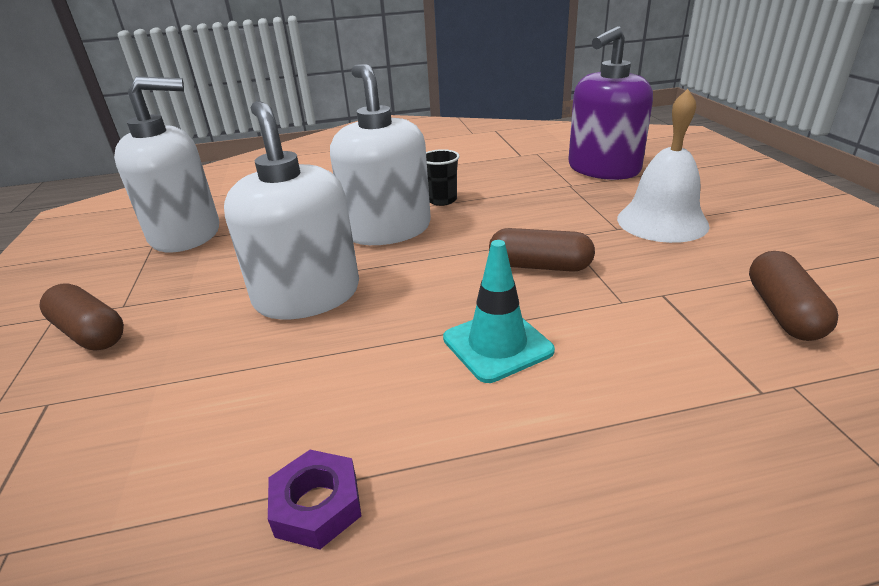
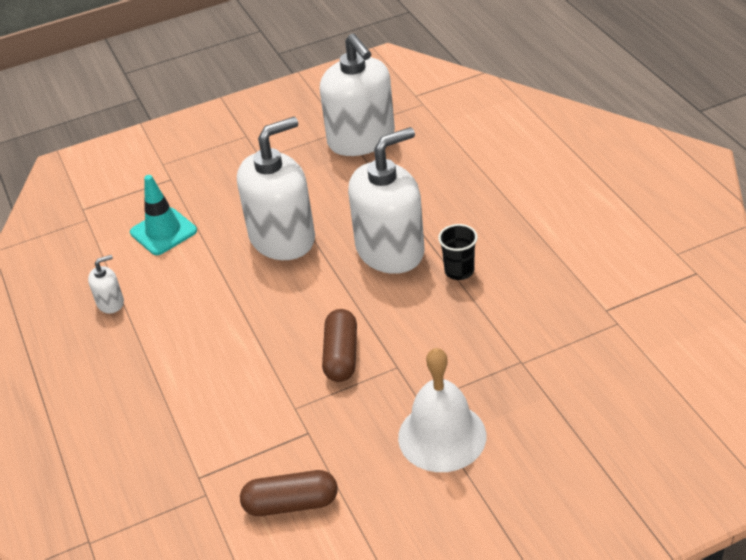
camera: 80 degrees right, 10 degrees up
(90, 333) = (231, 160): brown capsule -> none
(317, 505) = (110, 303): purple nut -> white soap dispenser
(497, 345) = (235, 346): turquoise traffic cone -> turquoise traffic cone (163, 232)
(603, 169) = (577, 387): purple soap dispenser -> none

